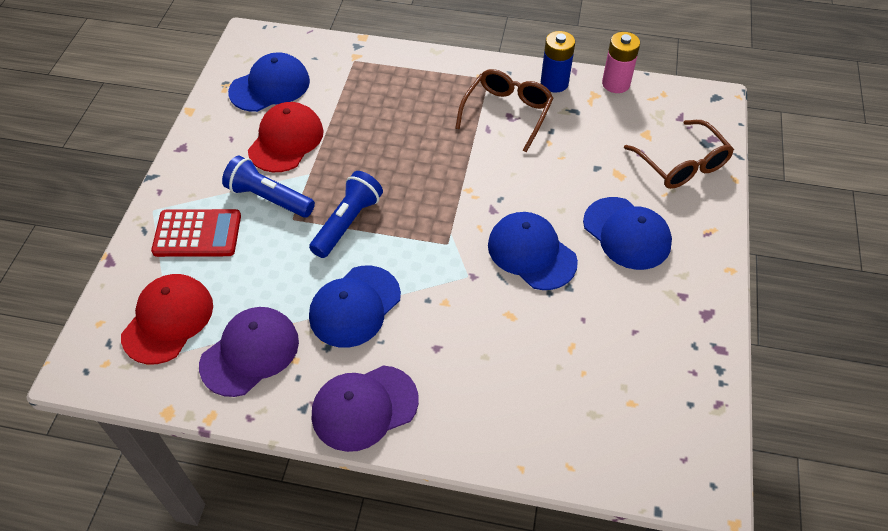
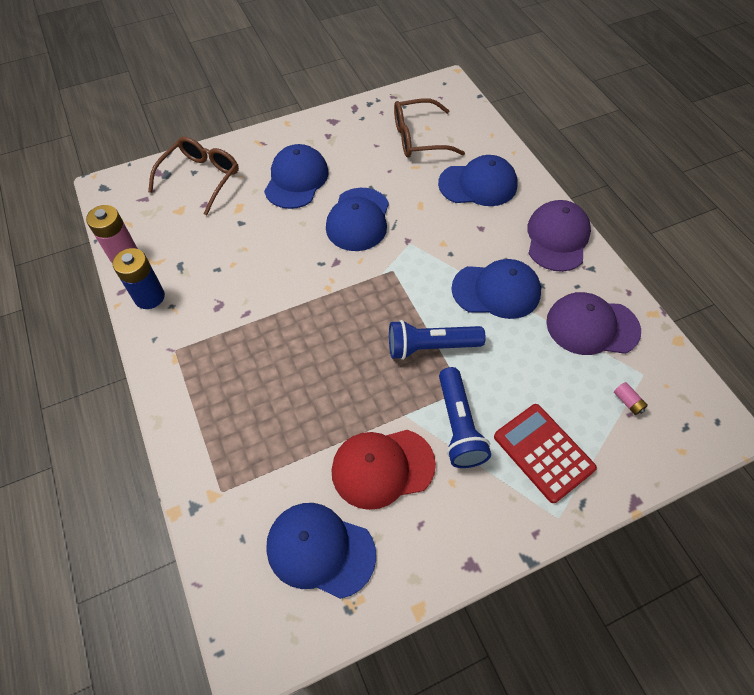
camera: 125 degrees left, 5 degrees up
(168, 320) = (628, 402): red cap -> pink battery
(364, 407) = (557, 238): purple cap -> purple cap turned 105 degrees counterclockwise
(498, 389) = (478, 184): none -> blue cap
(507, 113) = (216, 310): brown glasses -> brown glasses (419, 138)

